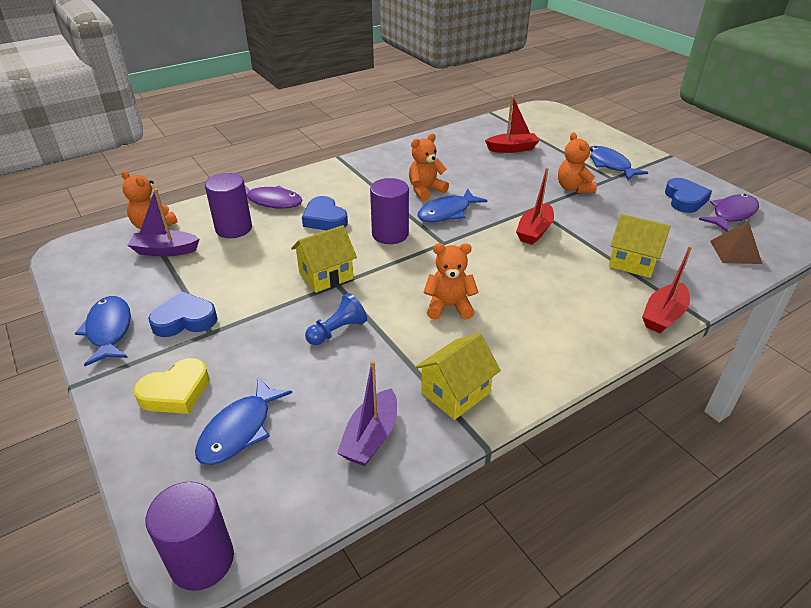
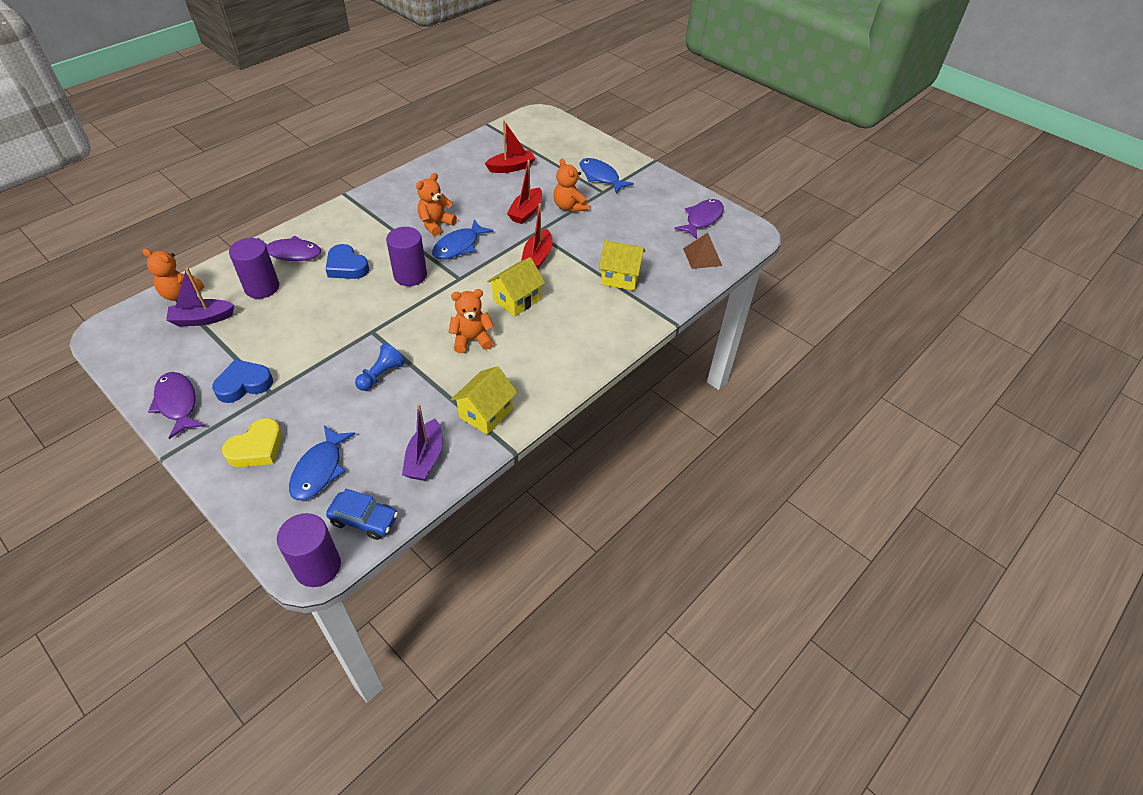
camera: 15 degrees left, 10 degrees up
(109, 330) = (177, 404): blue fish -> purple fish
(277, 505) = (364, 520): none -> blue car
(326, 276) = (360, 325): yellow house -> yellow house (516, 300)
(663, 316) = (643, 324): red boat -> red boat (526, 212)
(684, 199) = (664, 208): blue heart -> none

